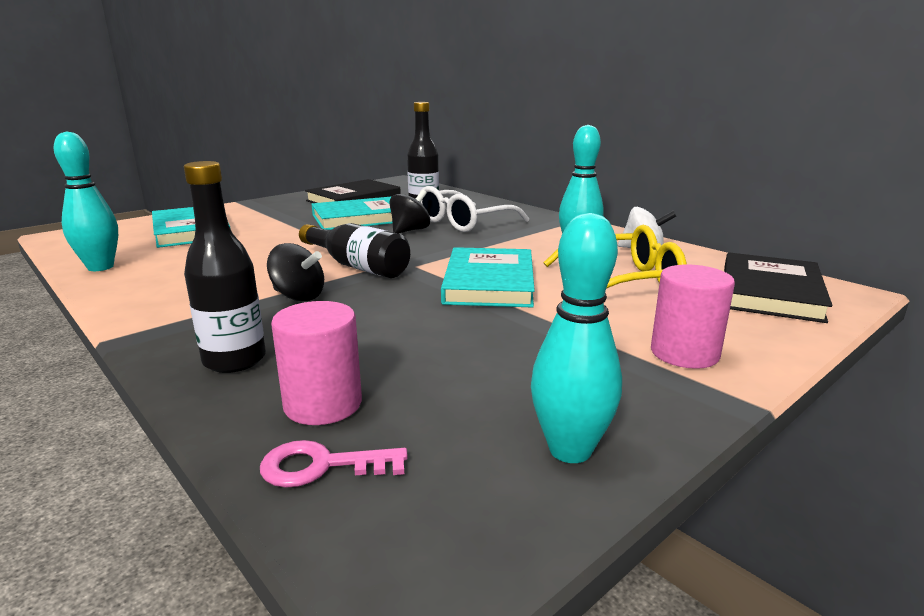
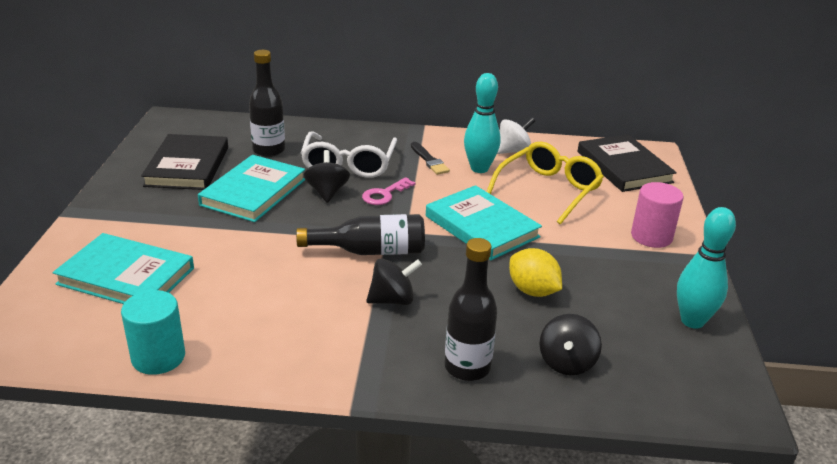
camera: 45 degrees left, 10 degrees up
(100, 267) = (158, 357): turquoise bowling pin -> turquoise cylinder
(321, 466) = (628, 391): pink key -> pink key (384, 194)
(323, 404) = (567, 363): pink cylinder -> black spinning top
(429, 338) = (532, 291): none -> yellow lemon
(539, 236) = (429, 160): none -> black brush

